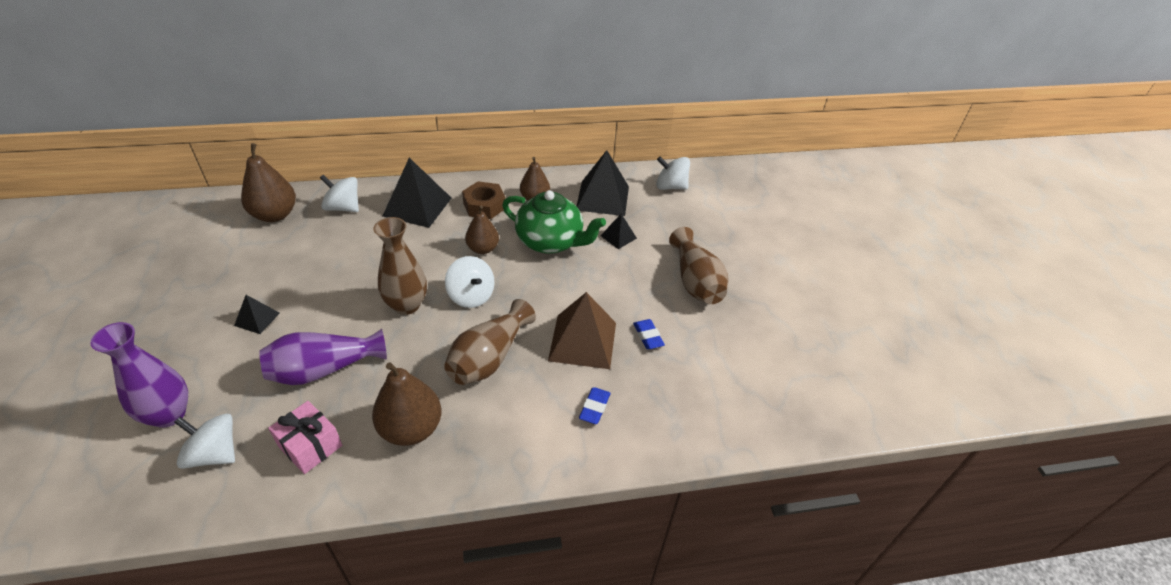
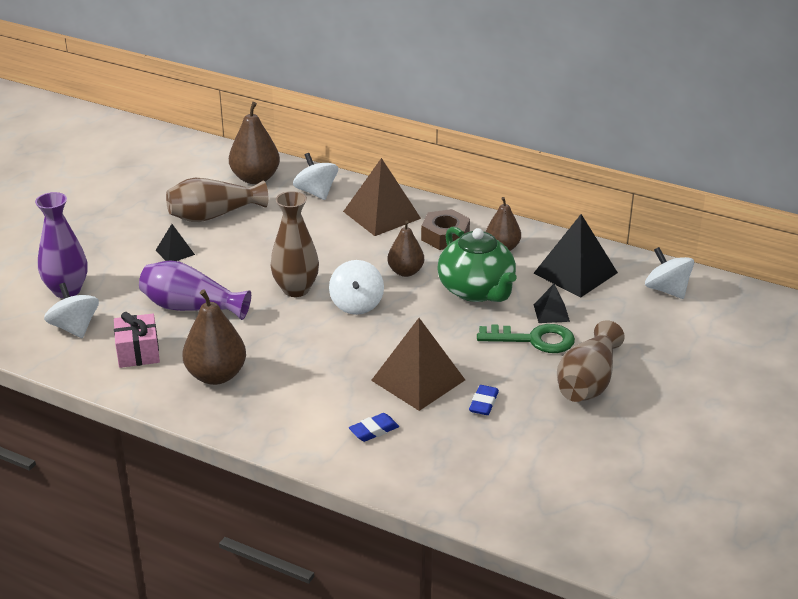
camera: 40 degrees right, 10 degrees down
(417, 206) = (382, 215): black pyramid -> brown pyramid
(489, 358) = (324, 356): brown vase -> brown vase (213, 215)
(628, 264) = (533, 340): none -> green key

